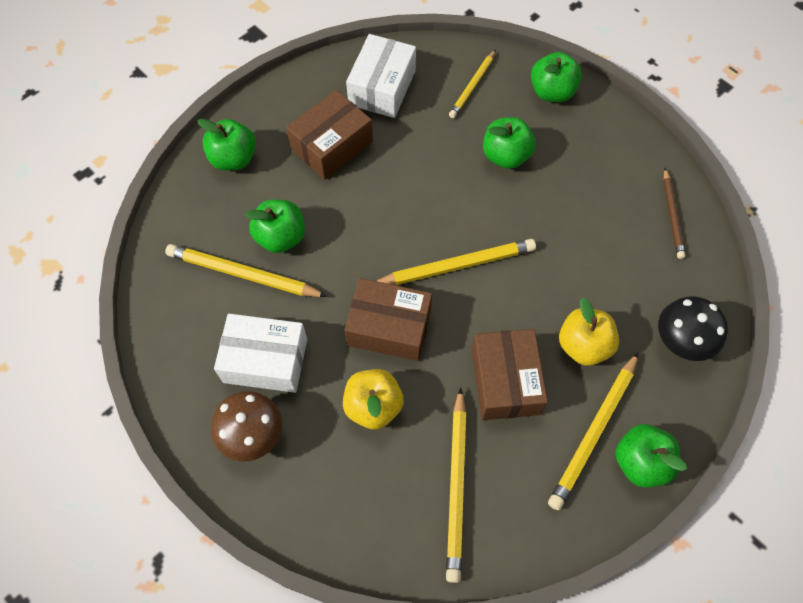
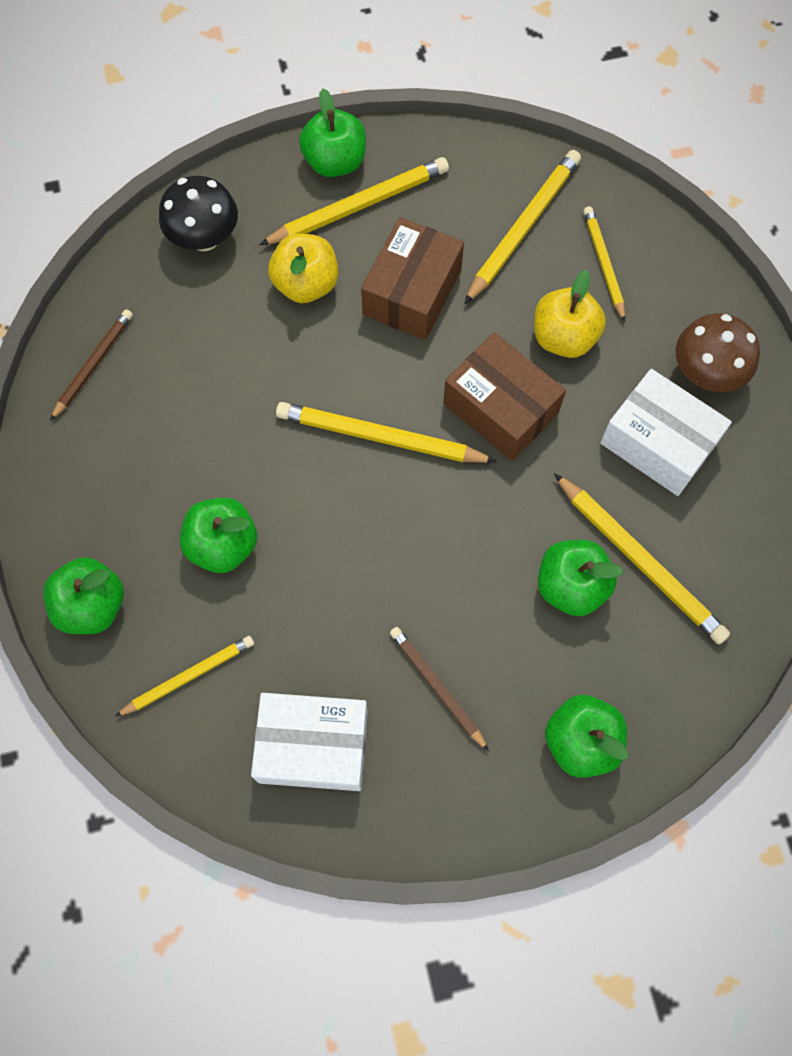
camera: 150 degrees left, 5 degrees up
(332, 146) = (437, 687): brown box -> brown pencil
(375, 489) = (603, 264): none -> yellow pencil
(382, 88) = (313, 746): white box -> white box turned 45 degrees clockwise

